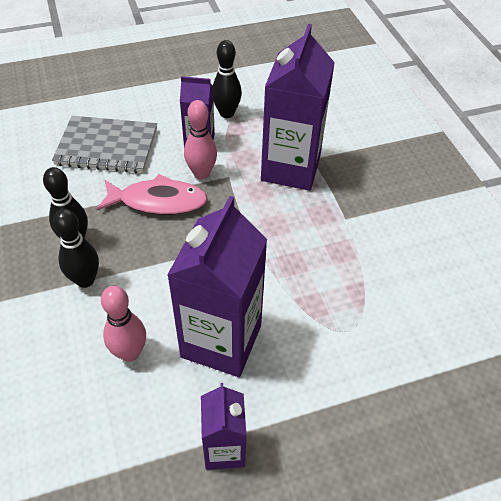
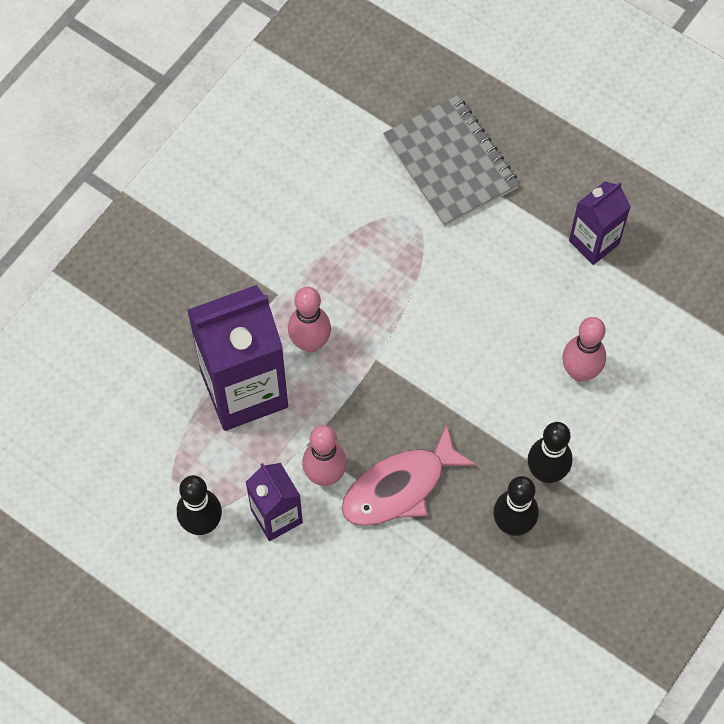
camera: 125 degrees left, 15 degrees up
(107, 147) = (366, 611): grey notebook -> grey notebook (450, 163)
(158, 201) = (400, 487): pink fish -> pink fish turned 90 degrees counterclockwise
(221, 341) = (507, 309): purple carton -> none
(295, 214) = (310, 343): none -> pink bowling pin

